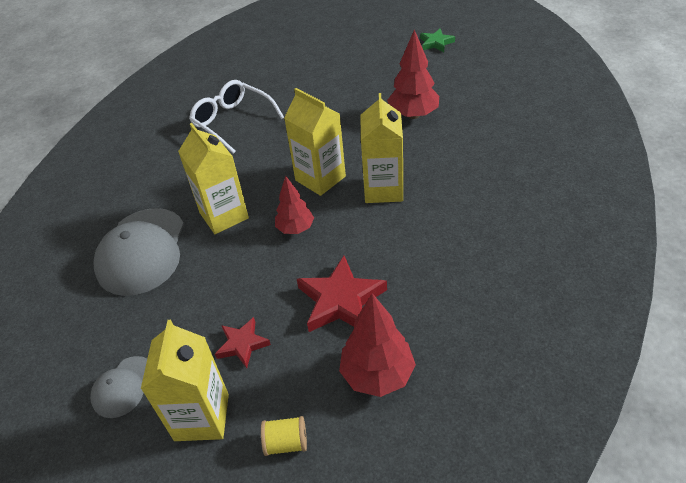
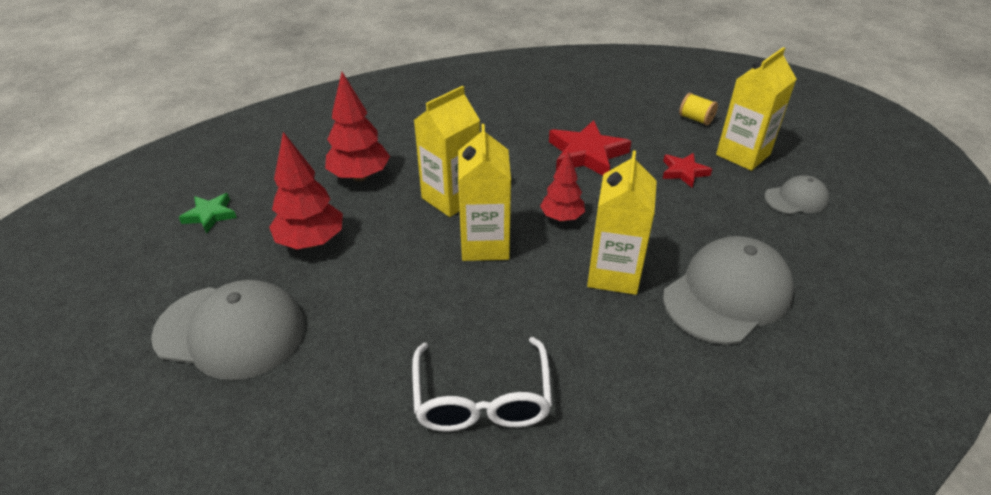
camera: 140 degrees left, 5 degrees down
(375, 70) = (231, 331): none -> grey cap
(377, 375) = (610, 114): red tree -> red tree (360, 176)
(436, 43) = (110, 312): green star -> green star (210, 215)

